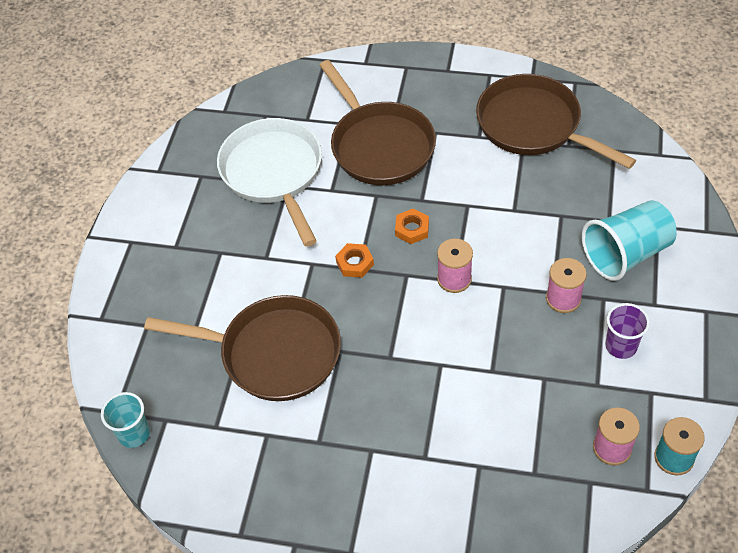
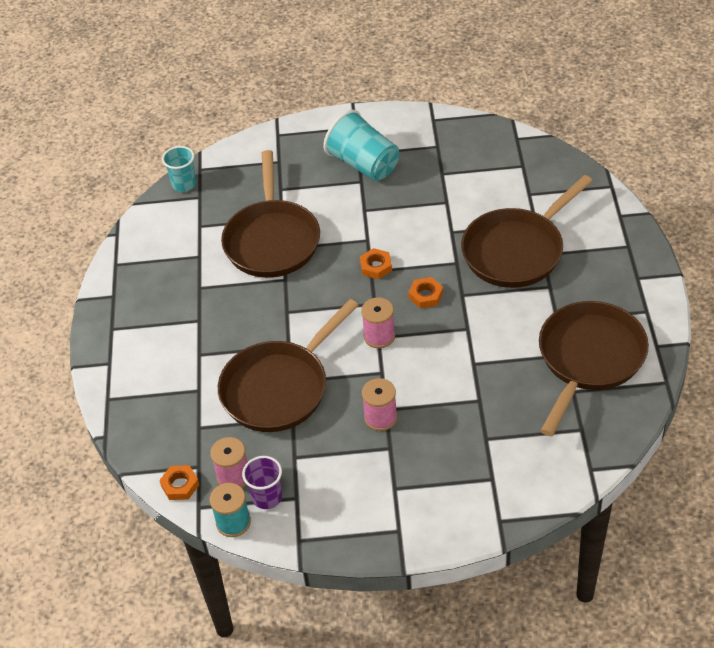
camera: 75 degrees right, 5 degrees down
(274, 174) = (456, 190): white pan -> none
(498, 382) = (280, 387): none -> brown pan
(613, 505) = (180, 485): none -> orange nut
(621, 346) = (340, 468): purple cup -> purple cup (267, 497)
(626, 254) = (448, 458): turquoise cup -> turquoise cup (364, 164)

